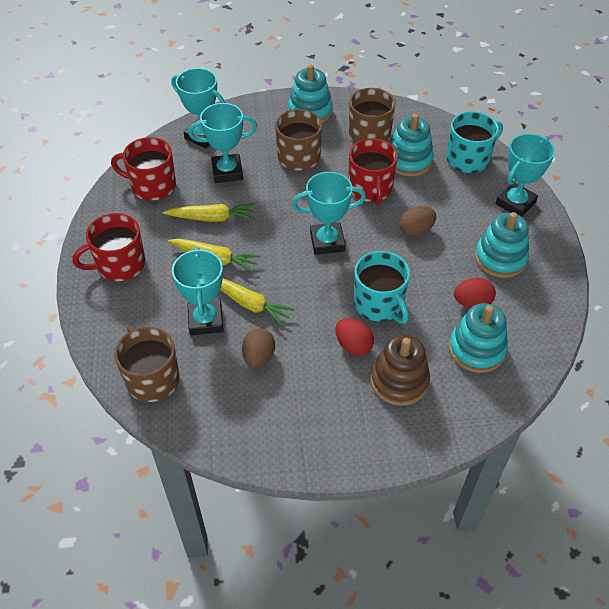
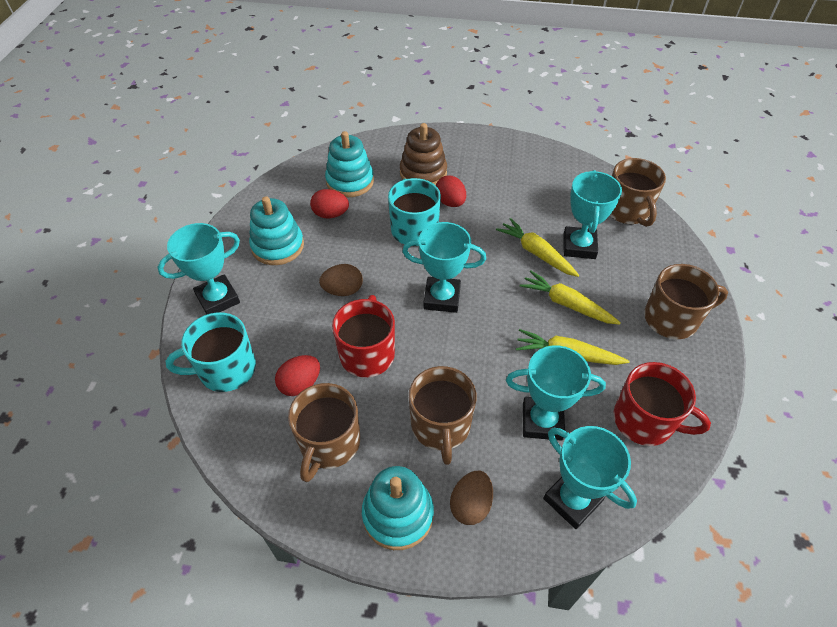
camera: 165 degrees left, 0 degrees up
(119, 264) = (672, 319): red mug -> brown mug
(259, 357) = (534, 209): brown egg -> brown egg (470, 505)
(409, 160) = (300, 384): turquoise stacking toy -> red egg

